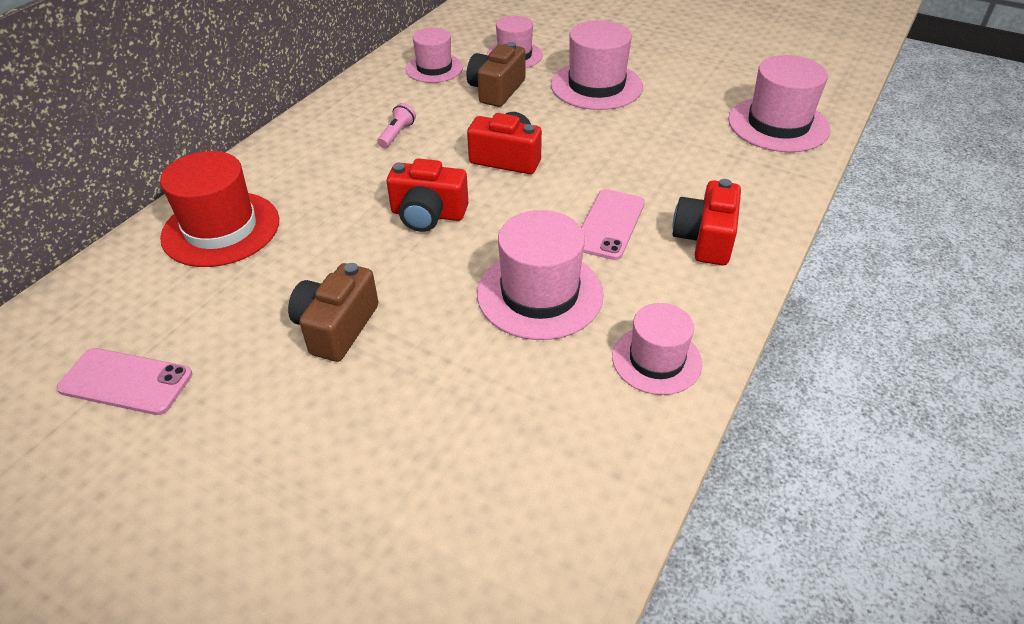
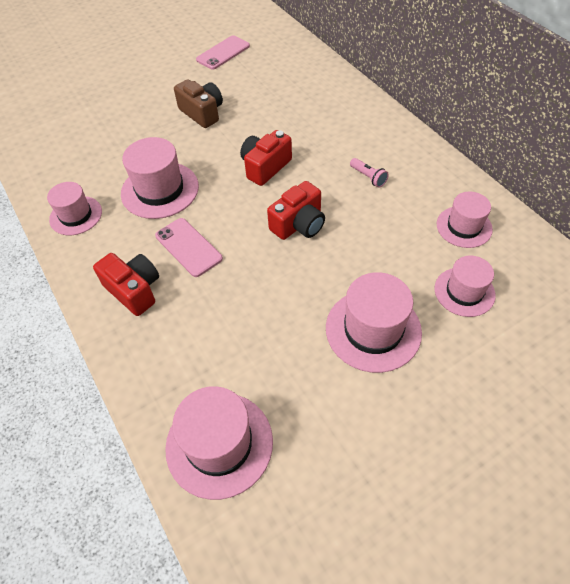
camera: 120 degrees right, 10 degrees up
(221, 229) = (312, 88): red hat -> none
(496, 90) = (403, 254): brown camera -> none

